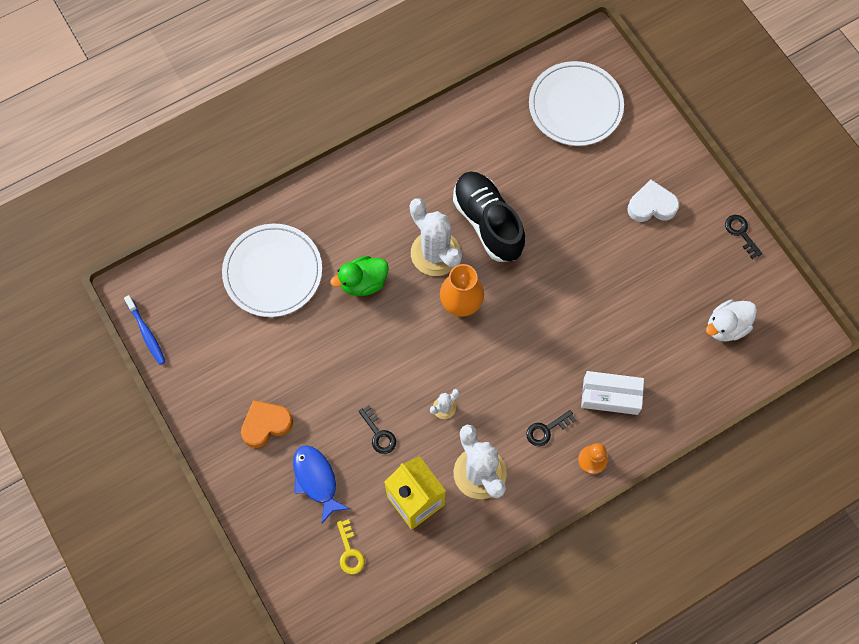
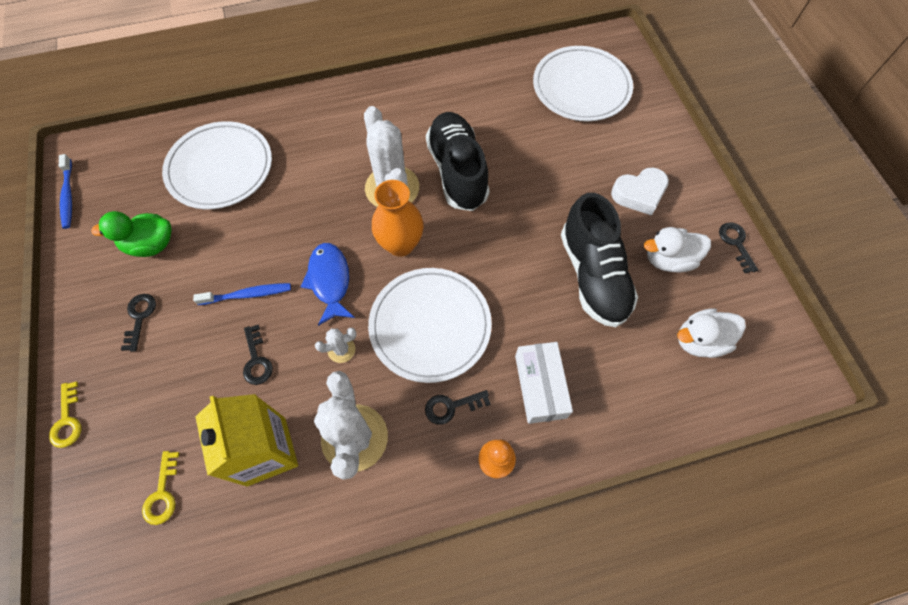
camera: 15 degrees right, 5 degrees down
(248, 519) = (67, 420): none -> yellow key
(266, 425) = (139, 317): orange heart -> black key
(316, 480) = (164, 394): blue fish -> blue fish (330, 281)
(348, 382) = (247, 294): none -> blue toothbrush
(363, 282) = (306, 199): green duck -> green duck (151, 245)
(509, 369) = (430, 326): none -> white plate
(610, 396) = (540, 386): white box -> white box turned 60 degrees clockwise
(629, 292) = (593, 275): none -> black shoe
(651, 206) = (639, 194): white heart -> white heart turned 150 degrees clockwise
(688, 262) = (668, 260): none -> white duck

